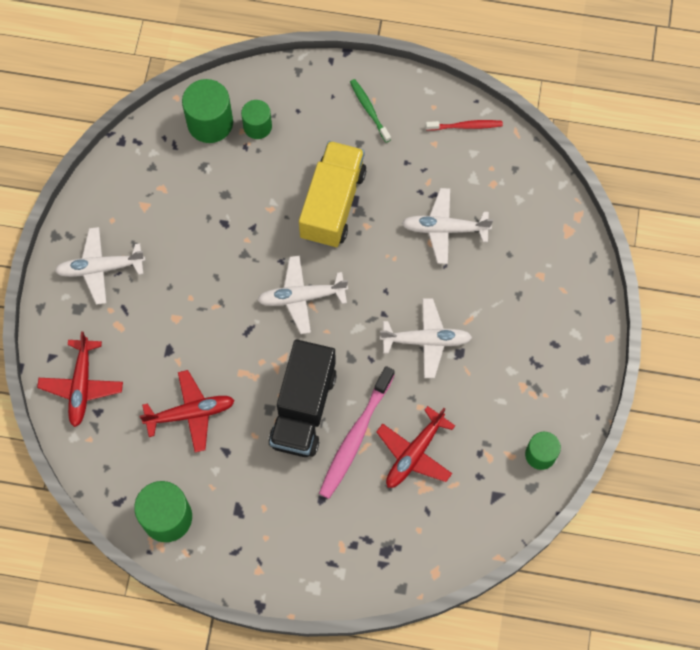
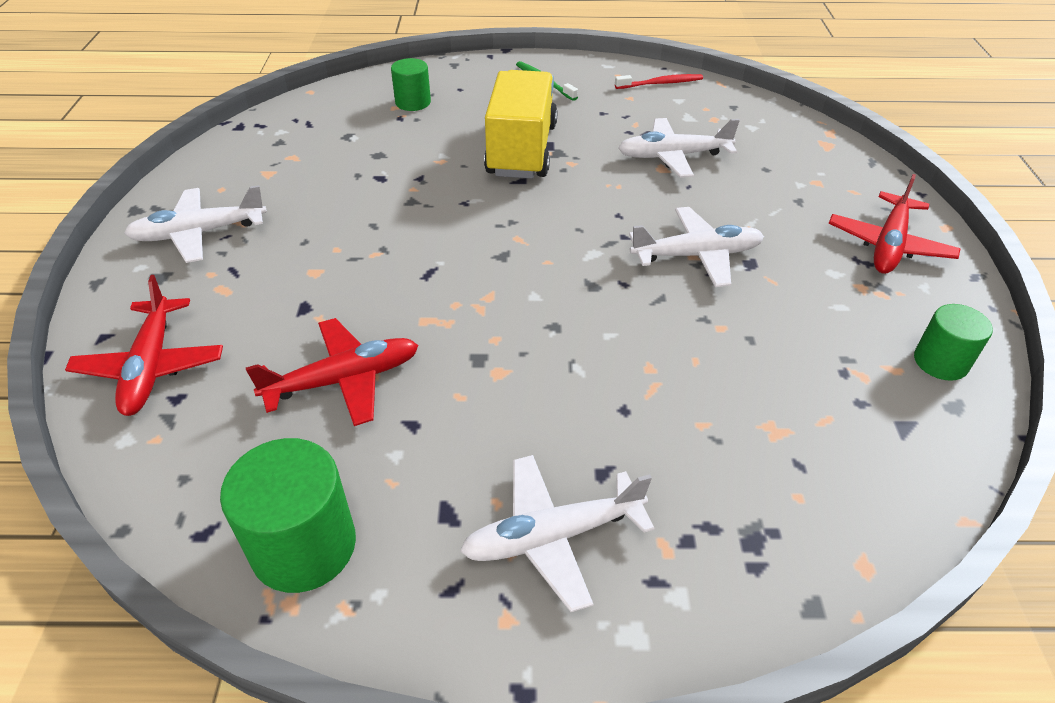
camera: 10 degrees left, 25 degrees down
(210, 123) = (353, 104): green cylinder -> none
(302, 297) = (502, 232): white plane -> white plane (553, 536)
(303, 408) = (535, 351): black truck -> none
(355, 437) = (632, 377): pink toothbrush -> none
(414, 453) = (739, 385): red plane -> red plane (888, 244)

